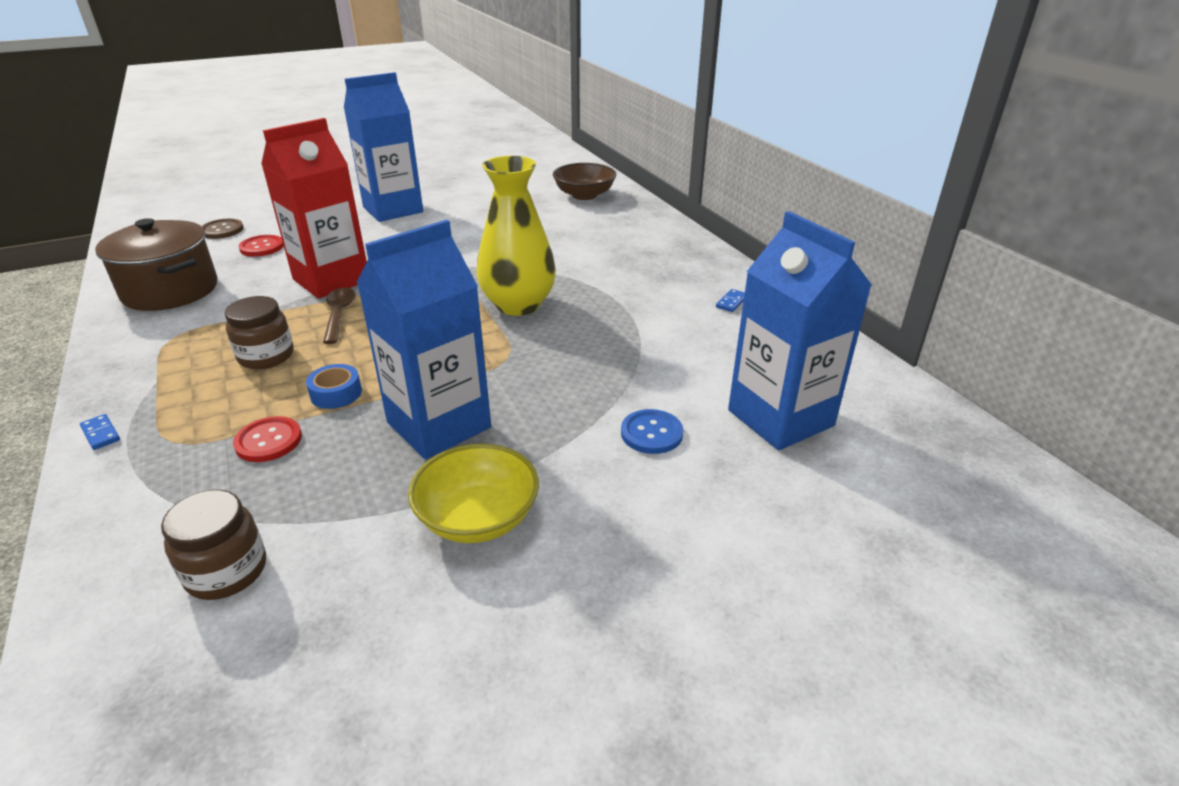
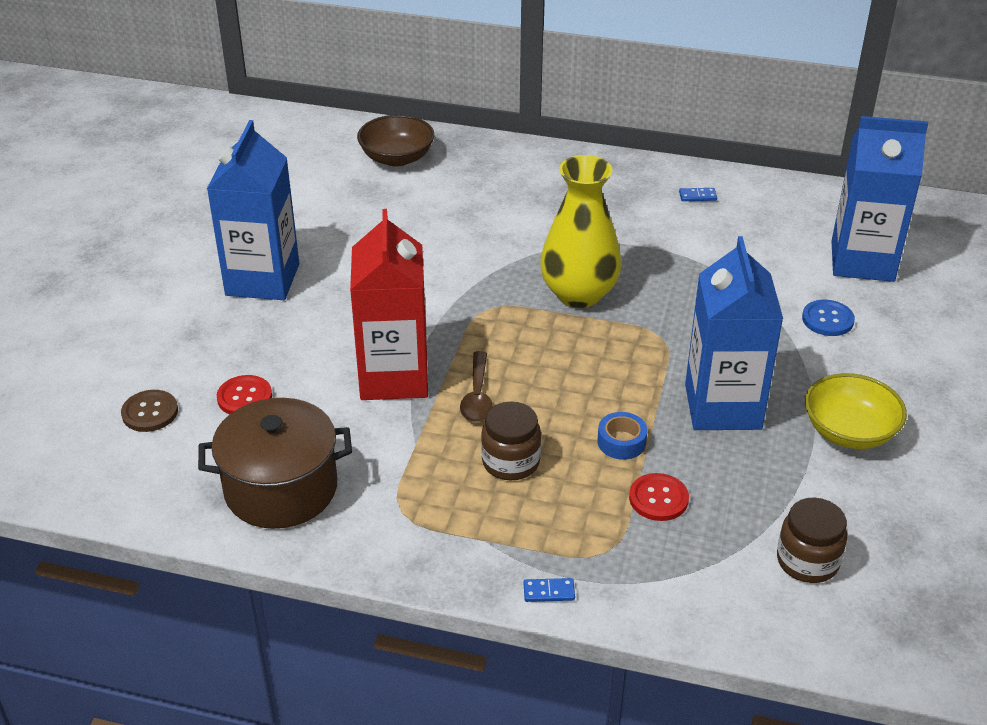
camera: 50 degrees left, 5 degrees up
(339, 315) = (477, 396): brown spoon -> brown spoon turned 120 degrees counterclockwise
(731, 302) = (697, 196): blue domino -> blue domino turned 75 degrees counterclockwise

